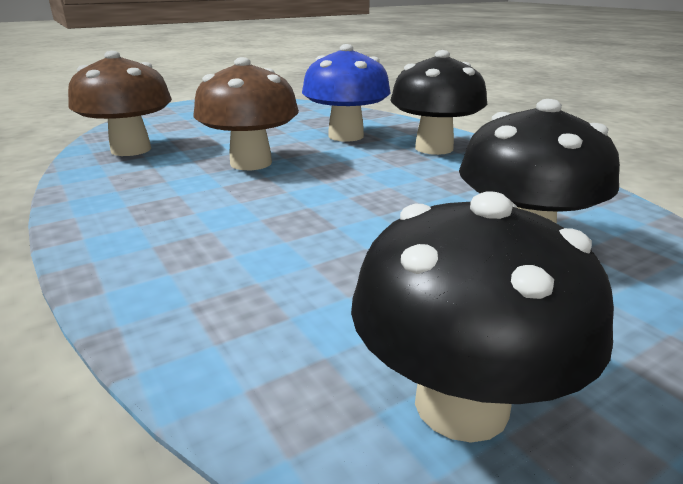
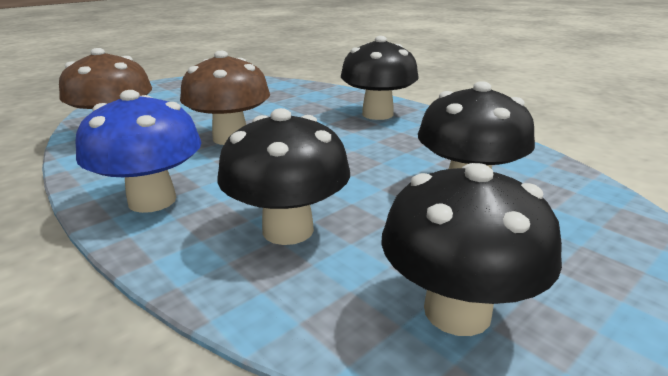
camera: 10 degrees left, 0 degrees up
(275, 272) = (288, 230): none -> black mushroom
(346, 136) = (302, 108): blue mushroom -> blue mushroom (152, 200)

